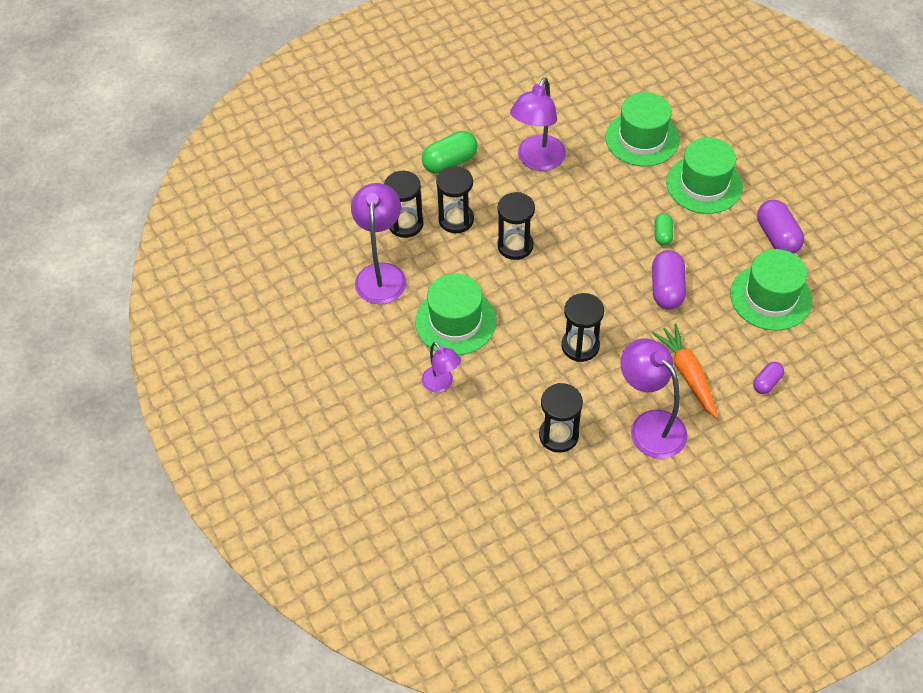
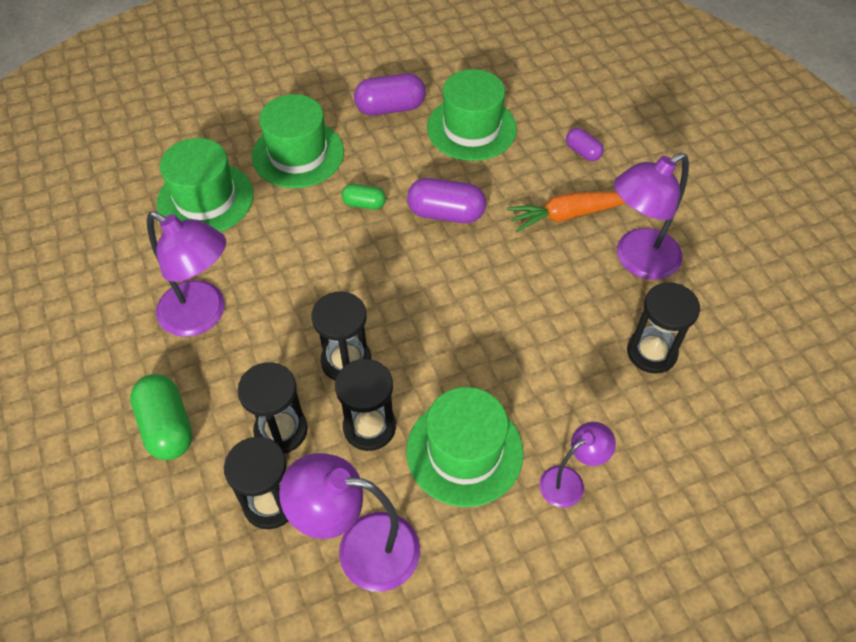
camera: 85 degrees left, 0 degrees up
(580, 346) = (520, 311): black hourglass -> black hourglass (369, 427)

